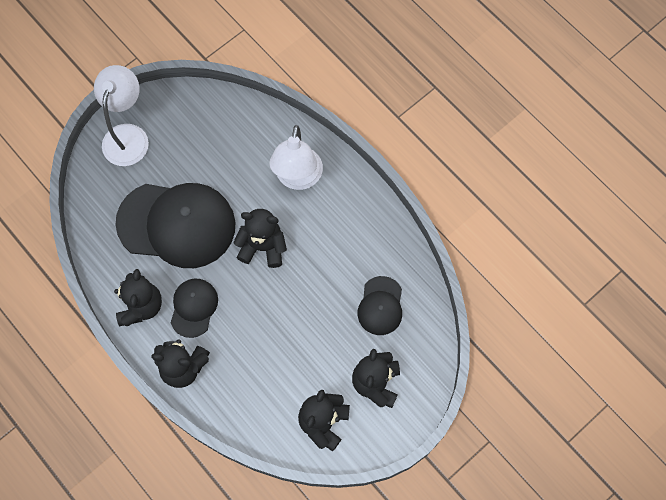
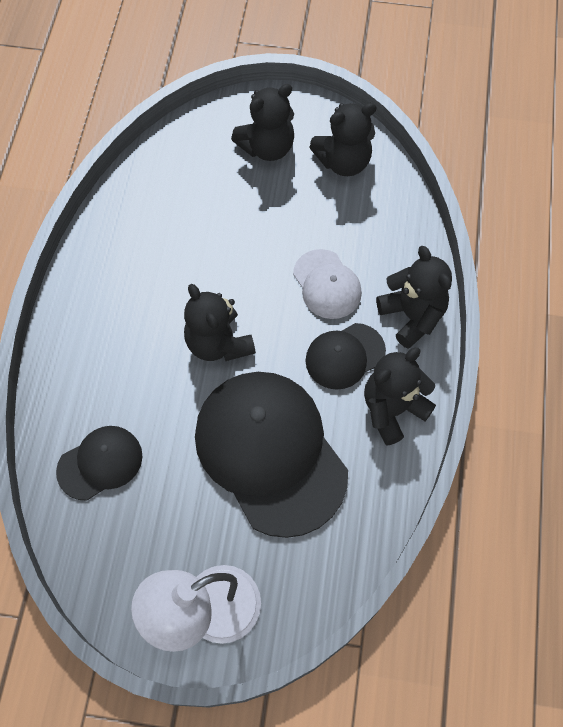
camera: 130 degrees left, 5 degrees down
(246, 336) = (327, 284): none -> white cap
(297, 178) = (107, 370): white lamp -> none
(380, 306) = (187, 194): black cap -> black cap (100, 463)

